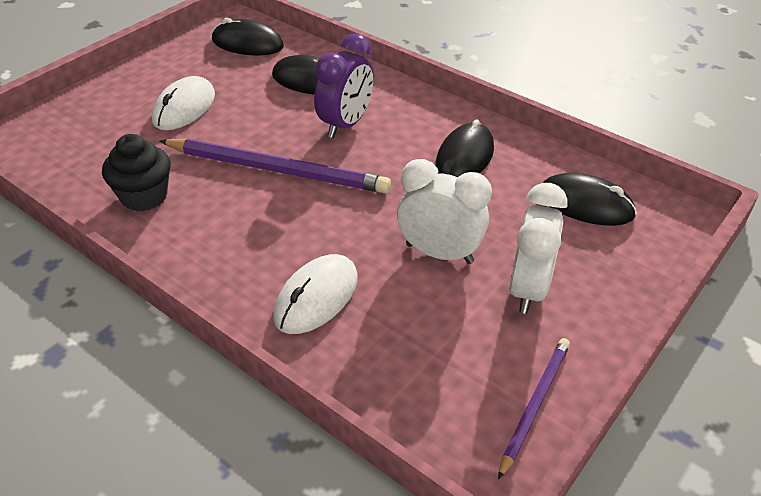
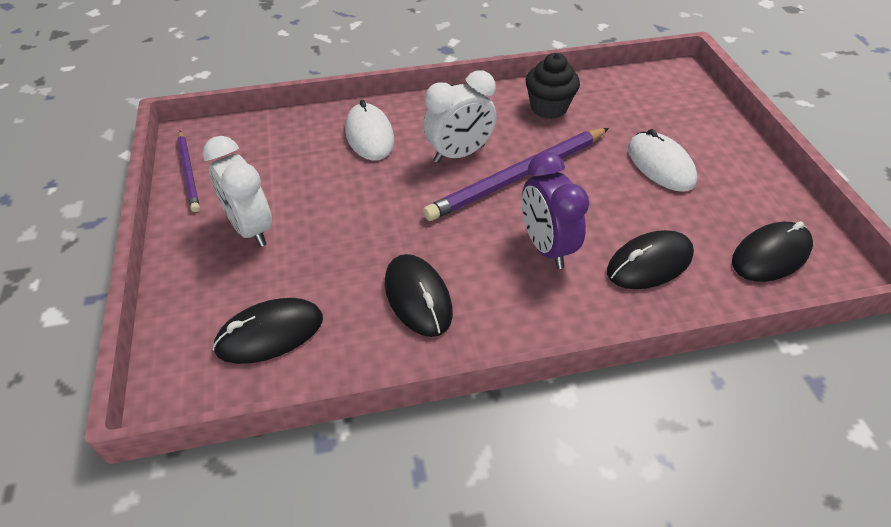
camera: 130 degrees right, 5 degrees up
(439, 253) = (335, 207): white clock -> white clock (459, 154)

